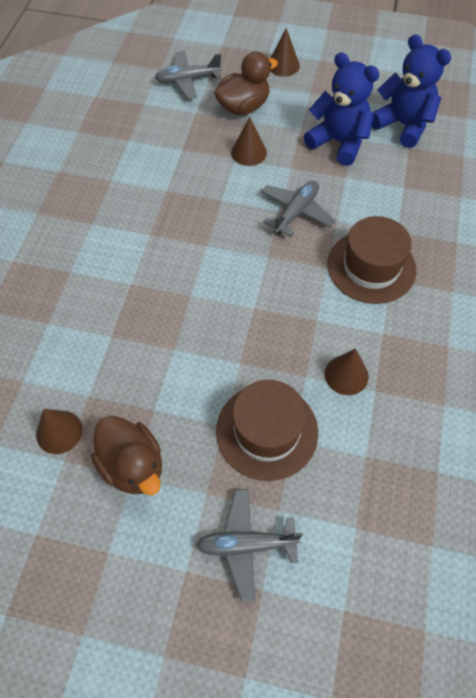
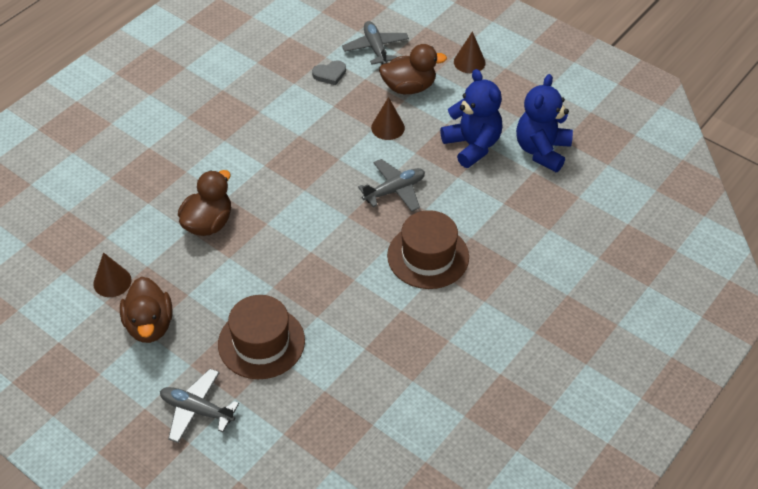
camera: 25 degrees right, 10 degrees down
(128, 320) = (208, 223): none -> brown duck
(159, 119) = (330, 74): none -> grey heart
(188, 80) = (375, 48): grey plane -> grey plane turned 60 degrees clockwise
(346, 375) = (349, 328): brown cone -> none
(403, 125) = (542, 151): blue teddy bear -> blue teddy bear turned 135 degrees counterclockwise

